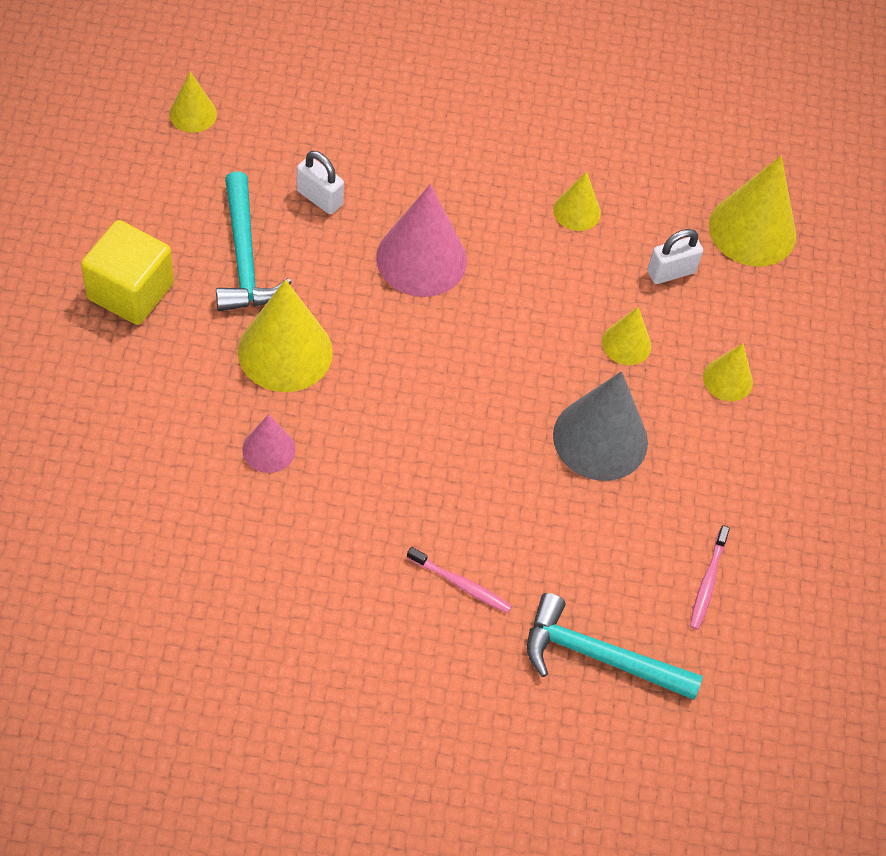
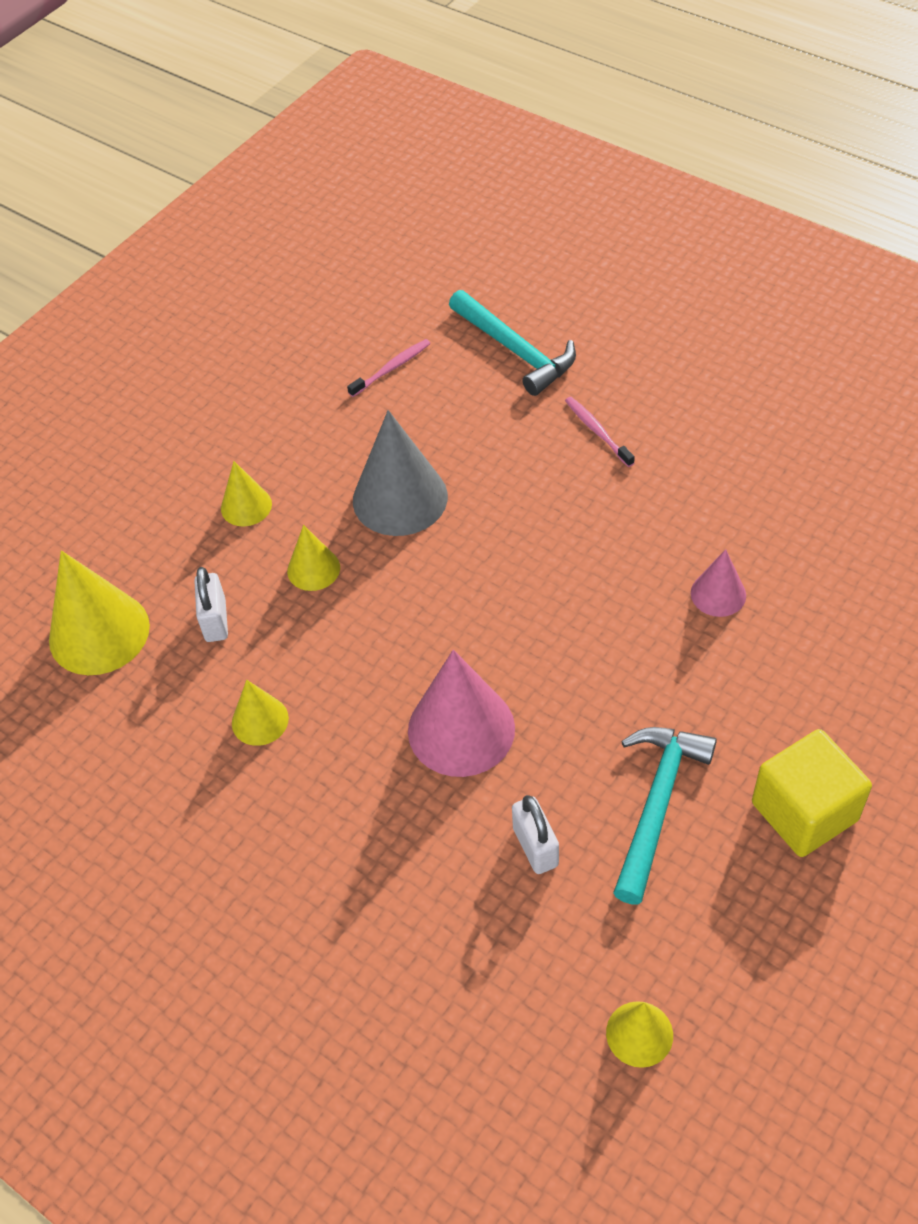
camera: 140 degrees left, 5 degrees down
(285, 351) = (659, 682): yellow cone -> none
(671, 272) = (215, 620): white padlock -> white padlock turned 75 degrees clockwise

